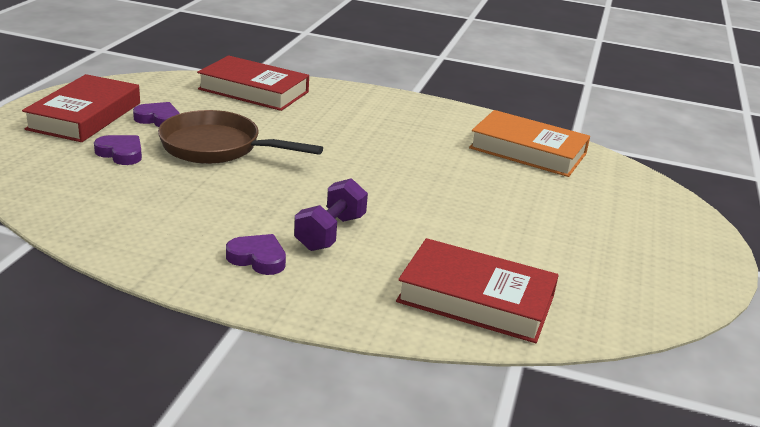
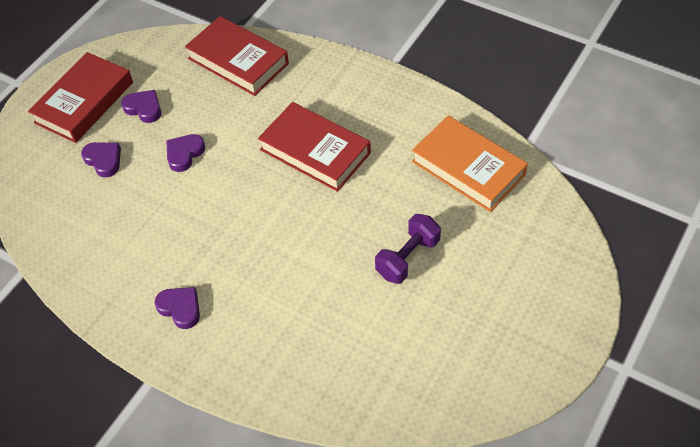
camera: 20 degrees right, 25 degrees up
(217, 147) = (184, 154): brown pan -> purple heart
(330, 233) = (246, 280): purple dumbbell -> purple dumbbell (408, 258)
(476, 299) = (336, 373): red book -> red book (315, 151)

